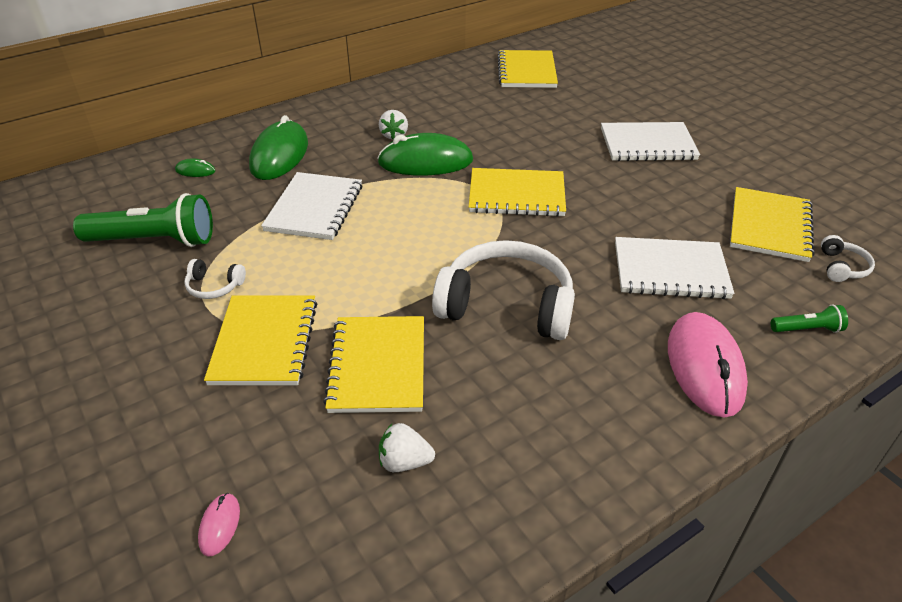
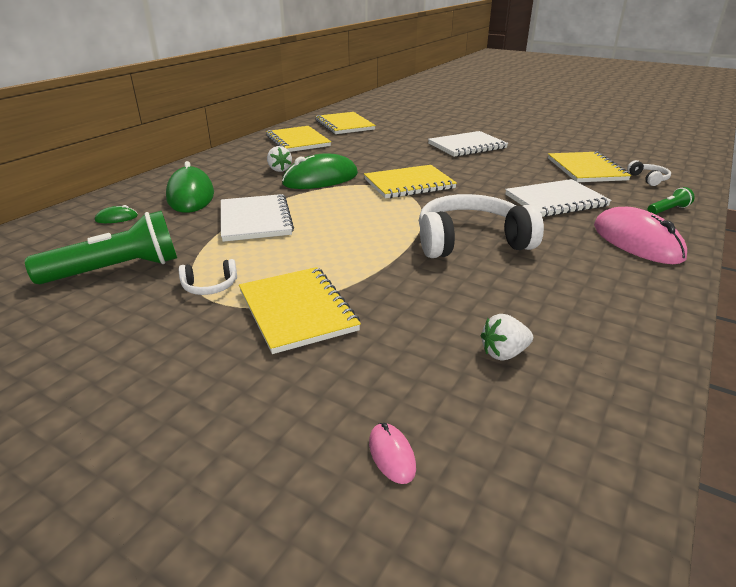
camera: 25 degrees left, 10 degrees down
(377, 366) = (413, 300): yellow notebook -> yellow notebook (297, 141)

